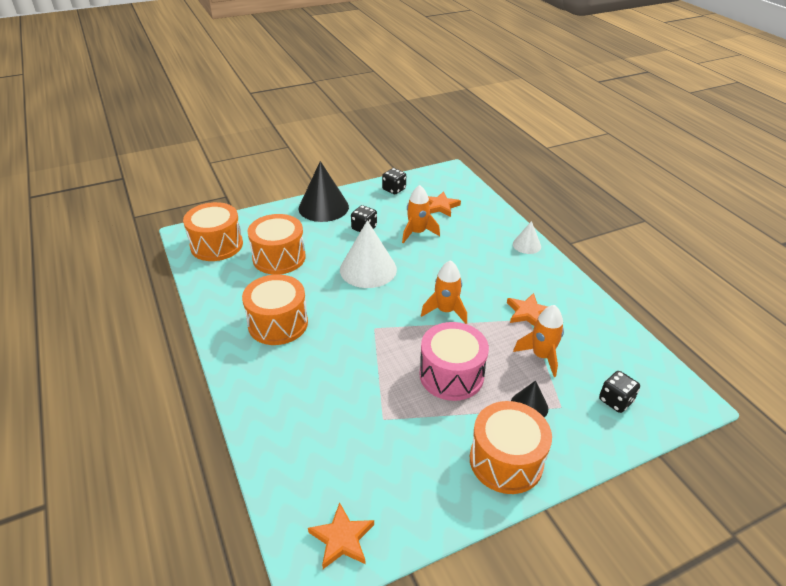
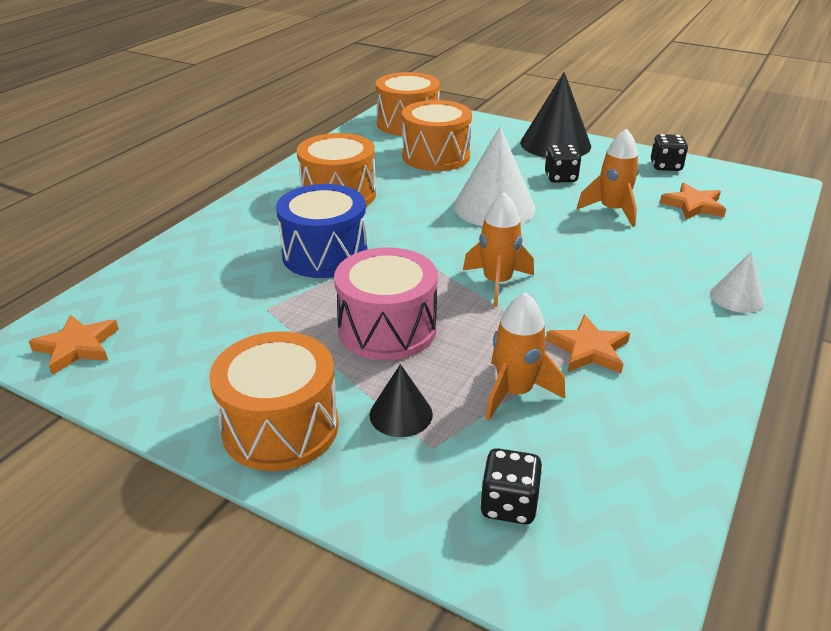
camera: 55 degrees right, 5 degrees down
(347, 364) = (325, 254): none -> blue drum

